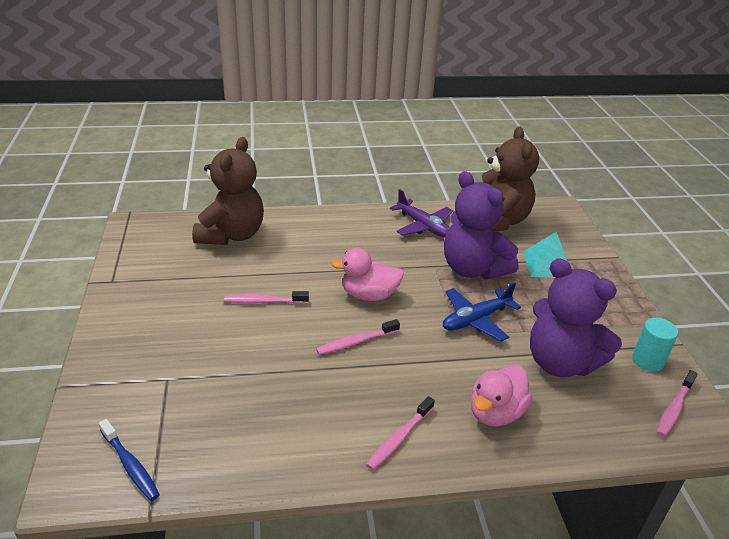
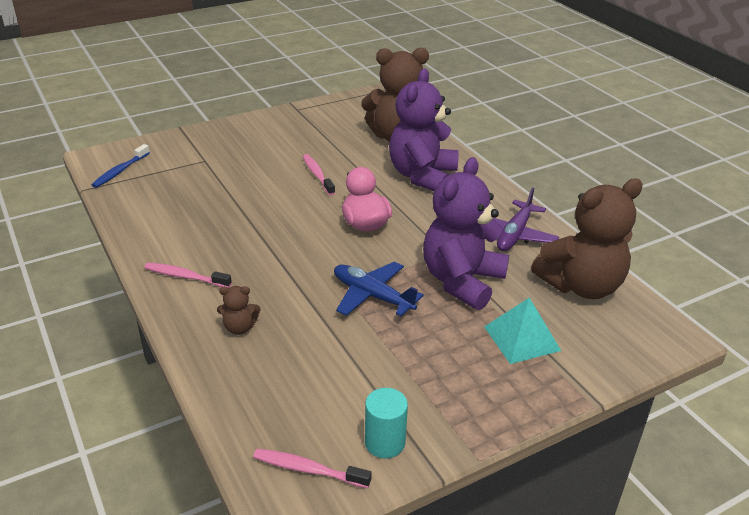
camera: 70 degrees right, 0 degrees up
(356, 342) = (293, 231): pink toothbrush -> none
(495, 413) = (239, 327): pink duck -> brown teddy bear
(560, 362) = (338, 366): purple teddy bear -> purple teddy bear (422, 176)

